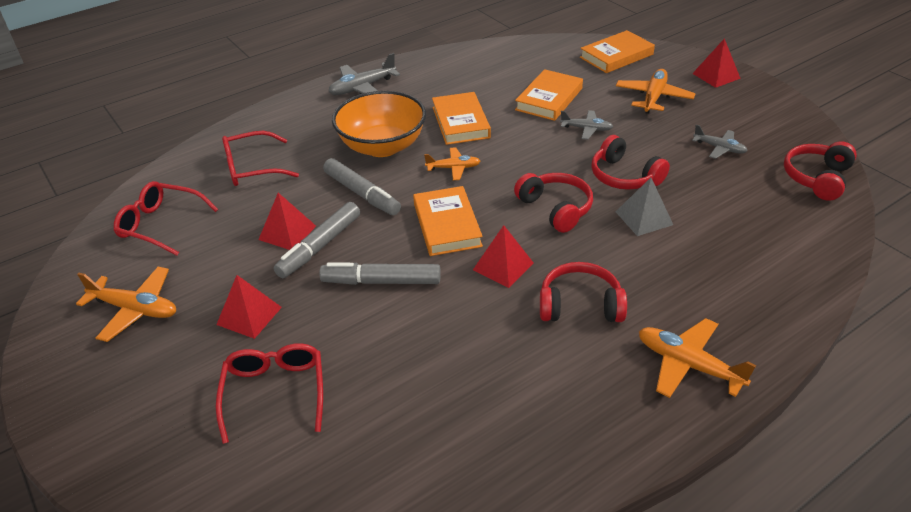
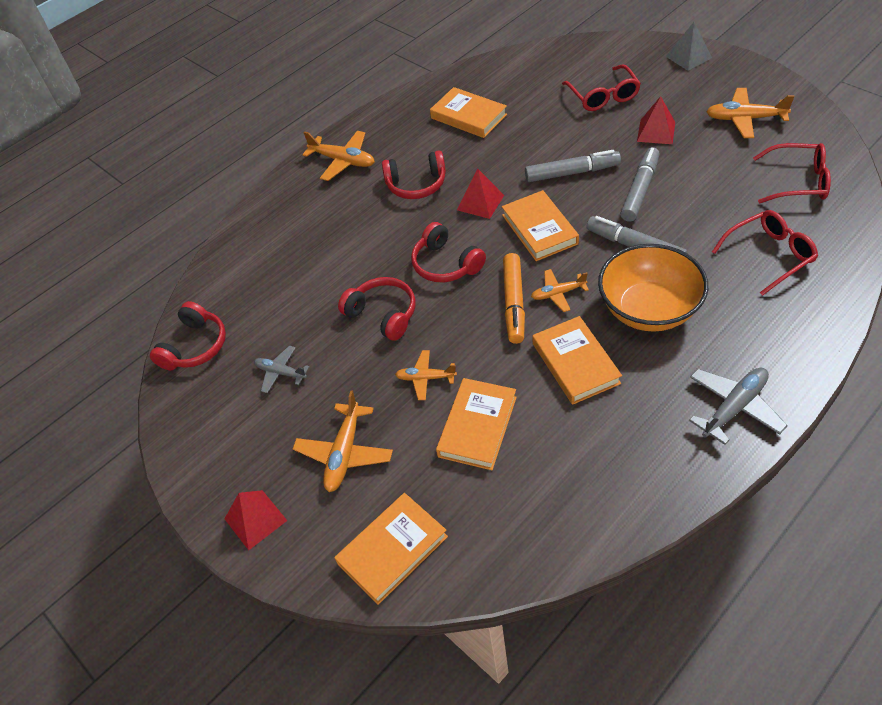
camera: 175 degrees right, 10 degrees up
(287, 232) = (677, 196): red pyramid -> none
(486, 403) = (468, 116): none -> orange book
(496, 167) = (514, 303): none -> orange marker
(586, 129) = (425, 378): grey plane -> orange plane
(644, 218) = (366, 269): grey pyramid -> grey pyramid (688, 57)

